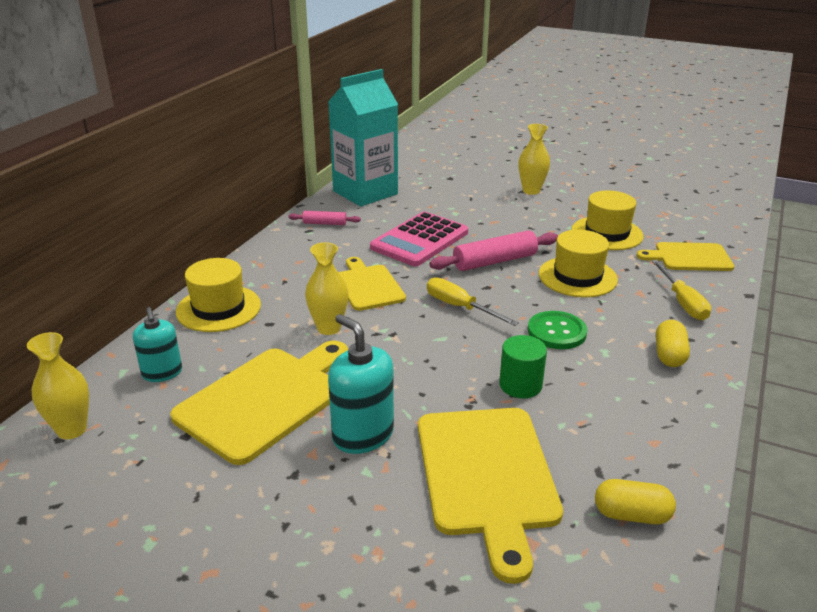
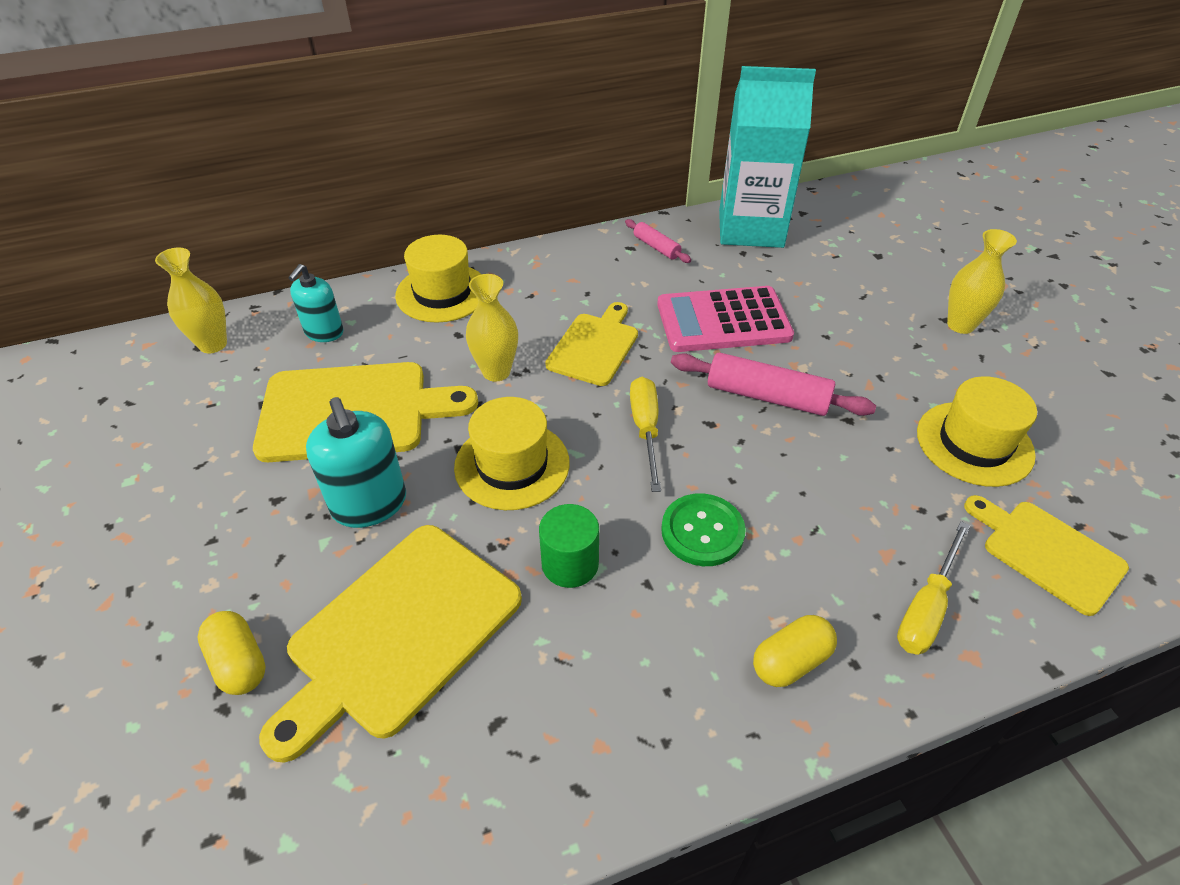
camera: 45 degrees right, 15 degrees up
(363, 435) = (369, 504): turquoise soap dispenser -> turquoise soap dispenser turned 150 degrees clockwise
(577, 277) = (837, 479): yellow hat -> yellow hat (512, 465)
(631, 515) = (452, 798): yellow capsule -> yellow capsule (239, 663)

